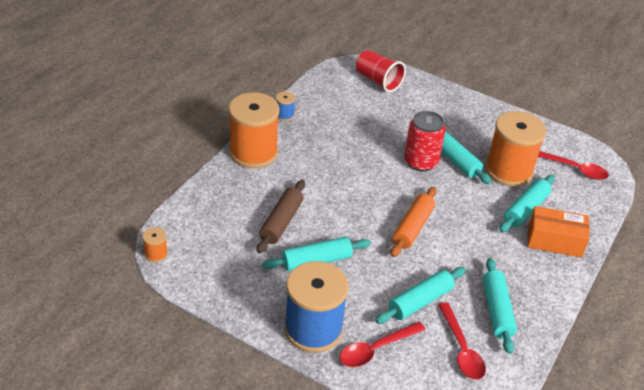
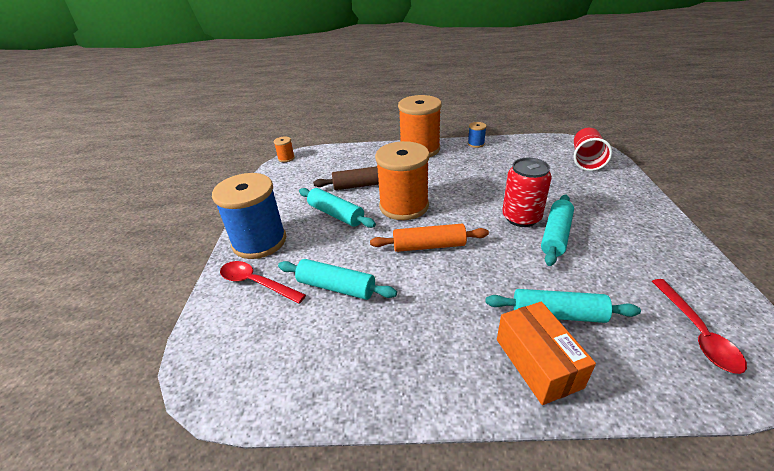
camera: 65 degrees right, 5 degrees down
(461, 349) = (291, 342): red spoon -> none
(497, 310) = (369, 350): turquoise rolling pin -> none
(508, 170) = (600, 276): orange spool -> orange spool (404, 206)

